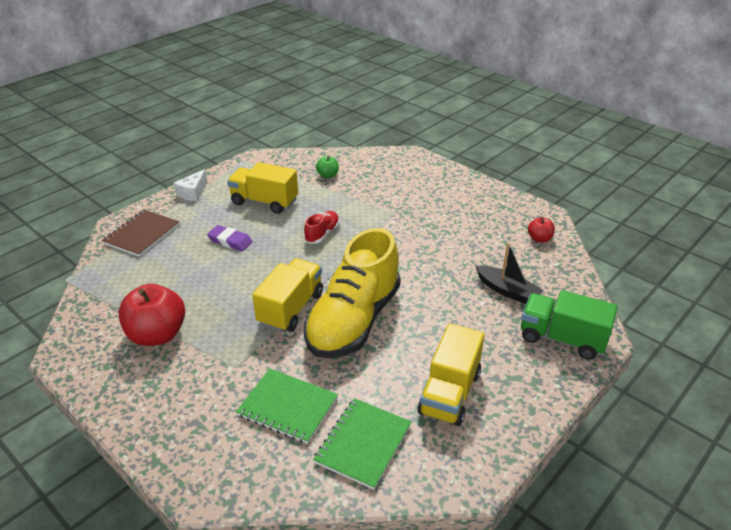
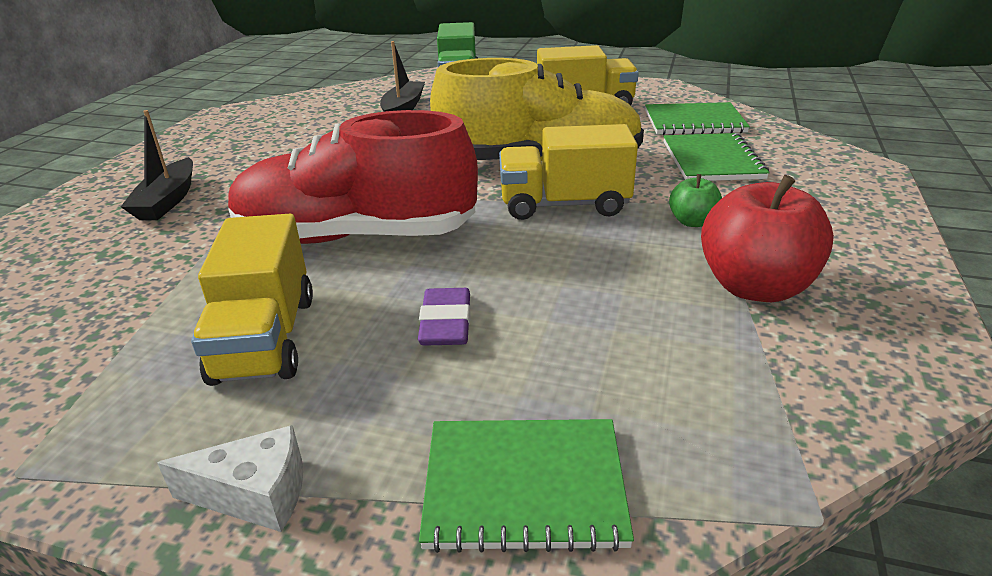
camera: 115 degrees left, 5 degrees down
(142, 234) = (524, 485): brown notebook -> green notebook
(322, 234) = (356, 236): red shoe -> red shoe, size x2.41
(328, 175) = (118, 295): green apple -> green apple (692, 222)
(411, 189) = (167, 201): none -> black boat
(539, 239) = (285, 109): red apple -> none

